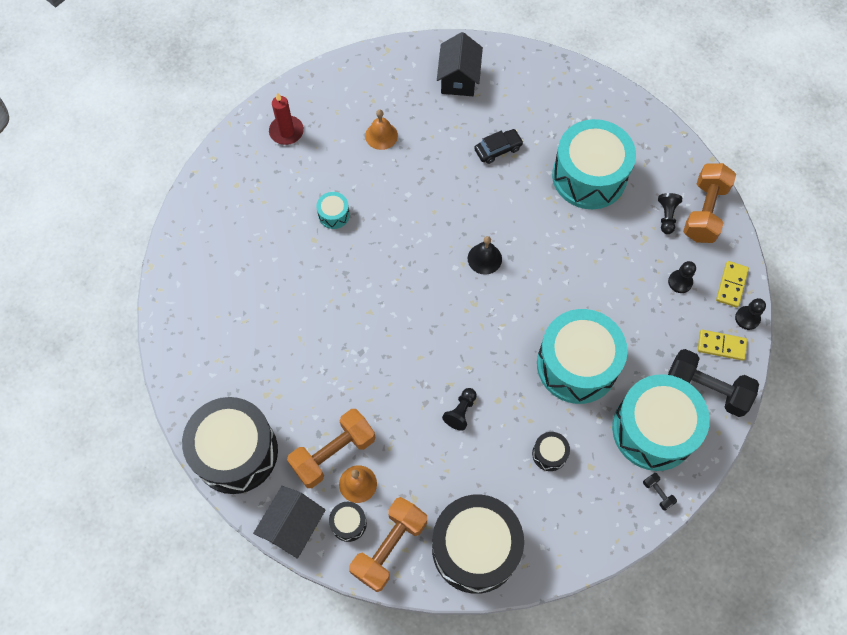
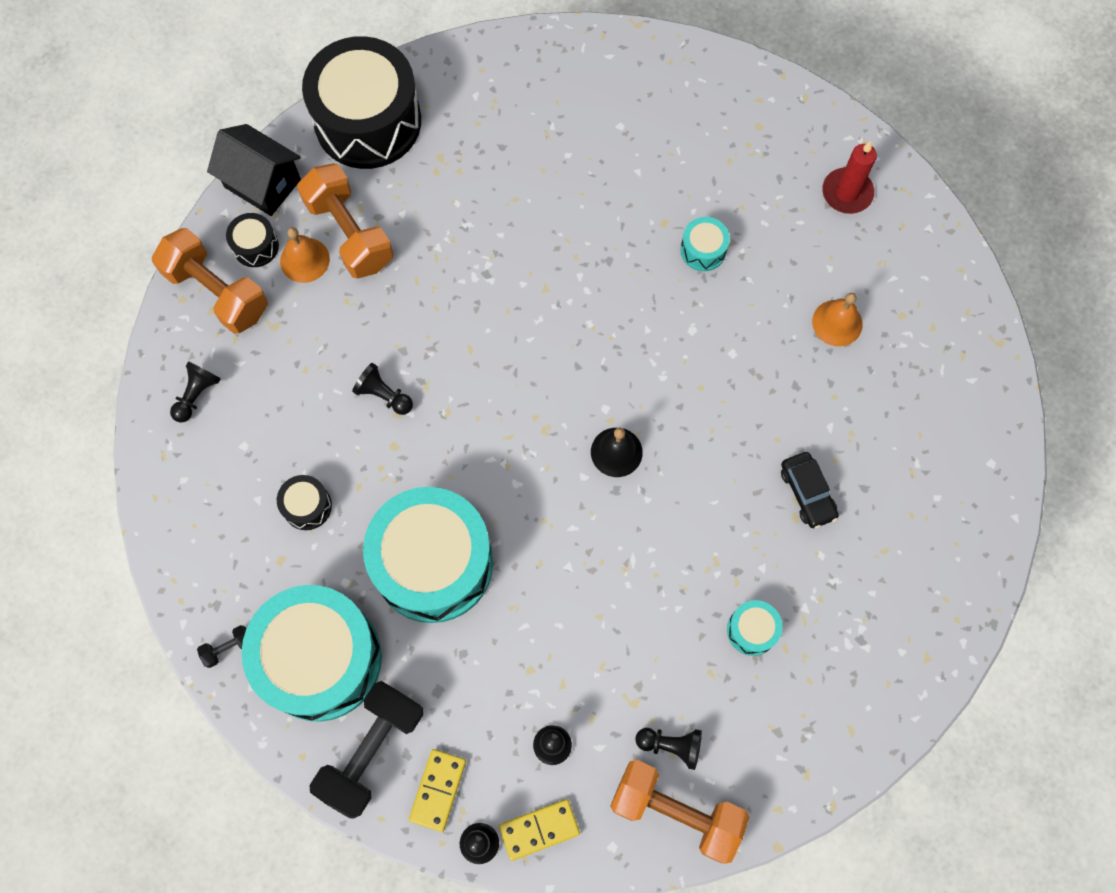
camera: 95 degrees right, 5 degrees up
(459, 79) = (943, 446): black house -> none
(475, 548) = (197, 395): black drum -> black pawn
(589, 176) = (752, 630): turquoise drum -> turquoise drum, size x0.41
(731, 285) = (539, 829): yellow domino -> yellow domino turned 45 degrees counterclockwise

